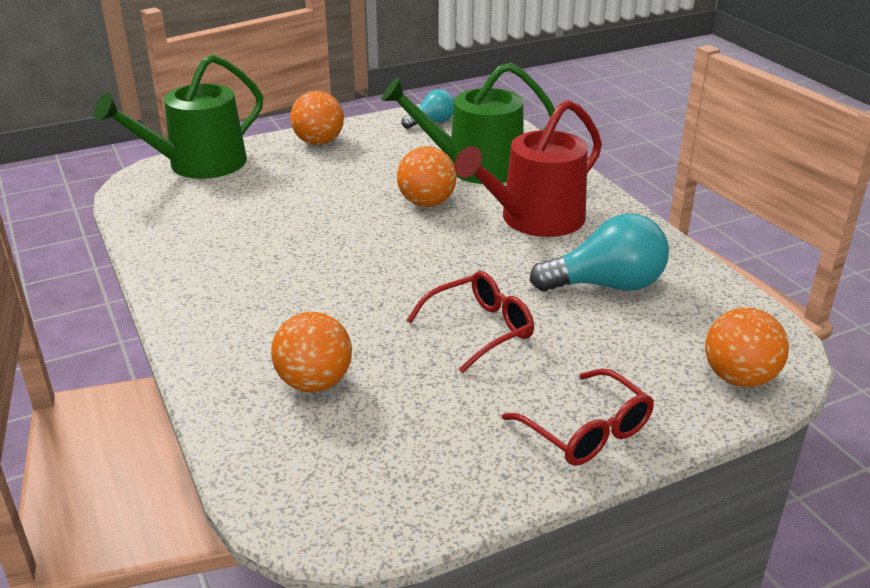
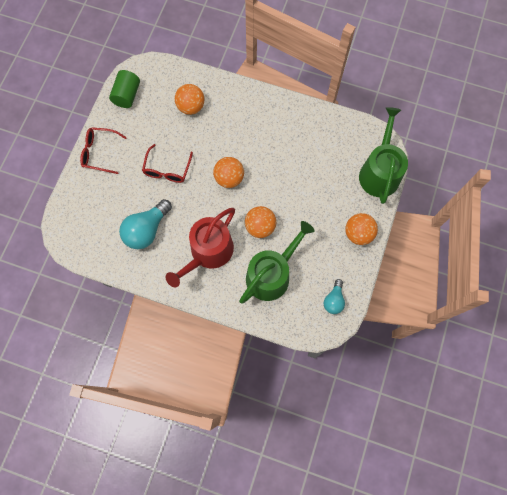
camera: 135 degrees right, 40 degrees up
(410, 492) = (127, 95): none -> green cylinder
(535, 219) = (208, 252): red watering can -> red watering can turned 150 degrees counterclockwise
(739, 378) = (71, 214): orange ball -> orange ball (229, 178)

